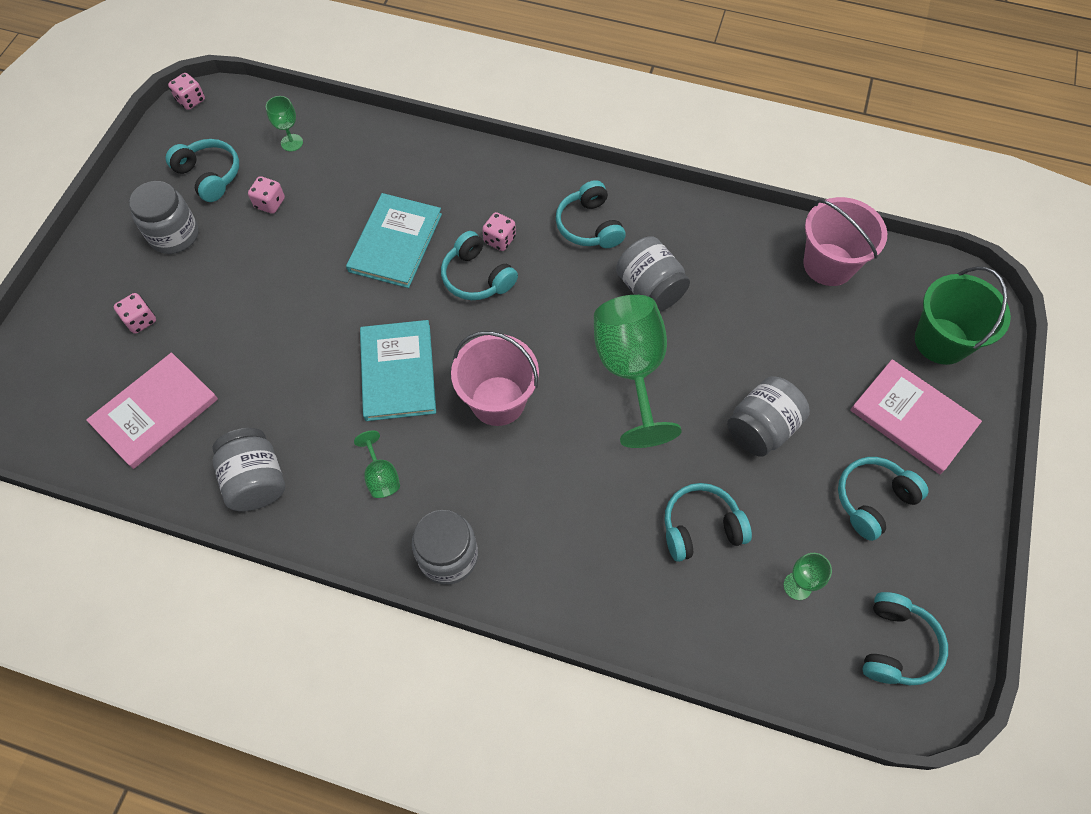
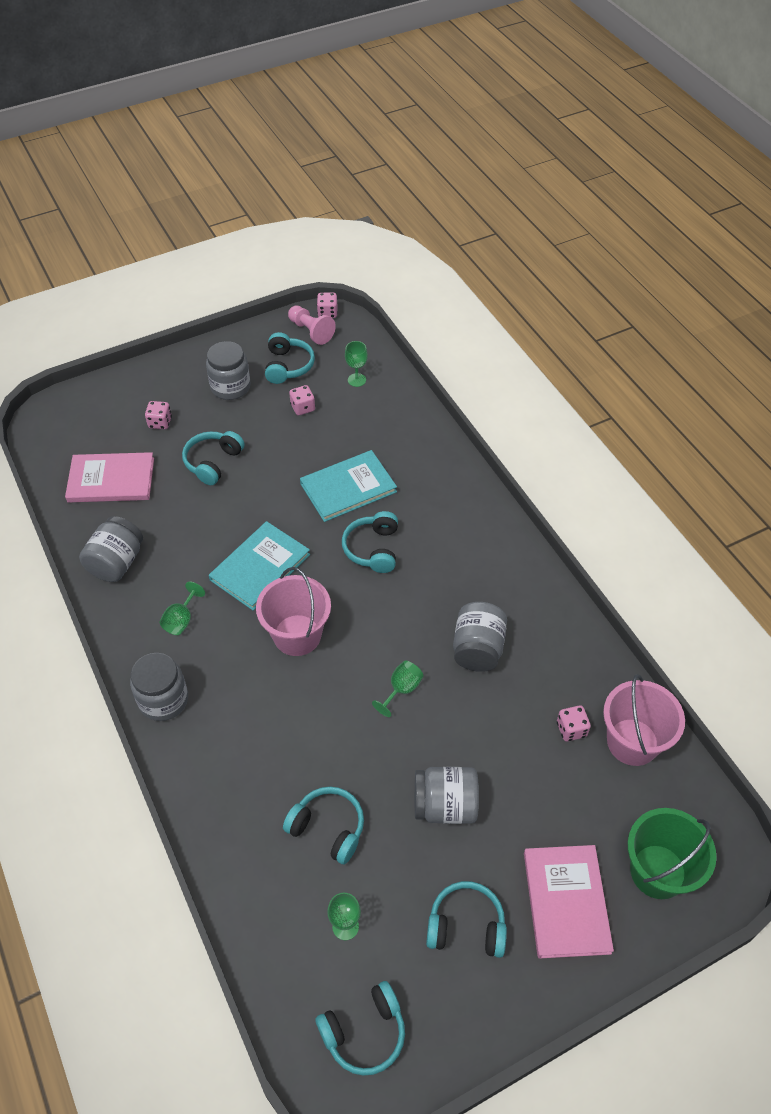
camera: 45 degrees right, 10 degrees down
(194, 128) = (311, 331): none -> pink pawn
(499, 240) = (414, 537): pink dice -> pink dice (571, 729)
(589, 226) = (485, 575): turquoise headphones -> turquoise headphones (213, 462)
(630, 370) = (401, 689): green goblet -> green goblet, size x0.44

